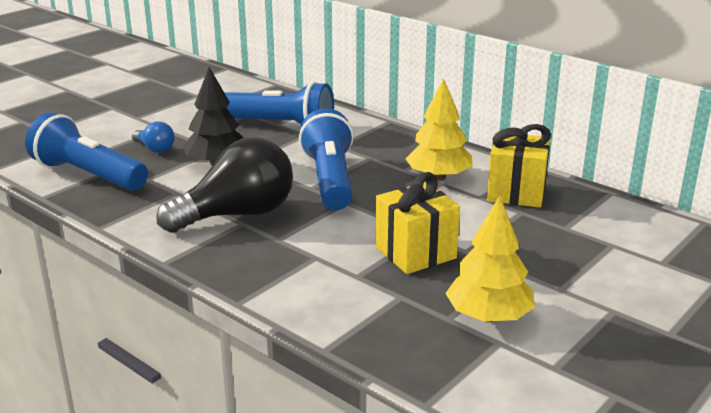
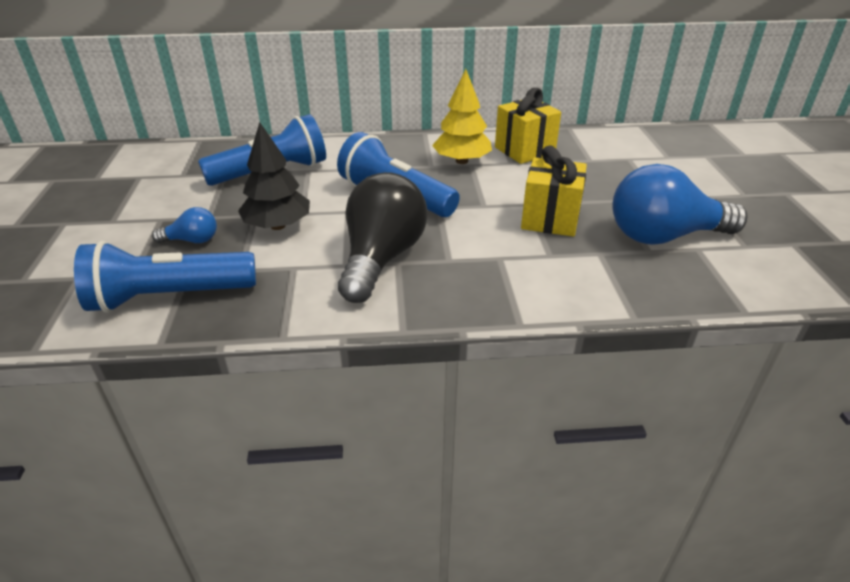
camera: 45 degrees left, 10 degrees up
(489, 316) = (663, 236): yellow tree -> blue light bulb

